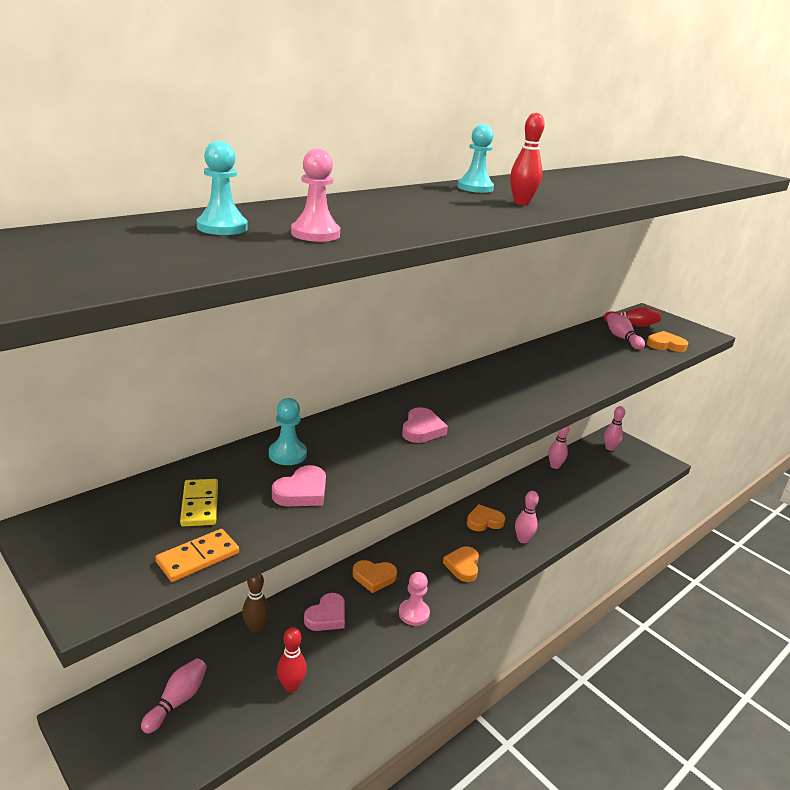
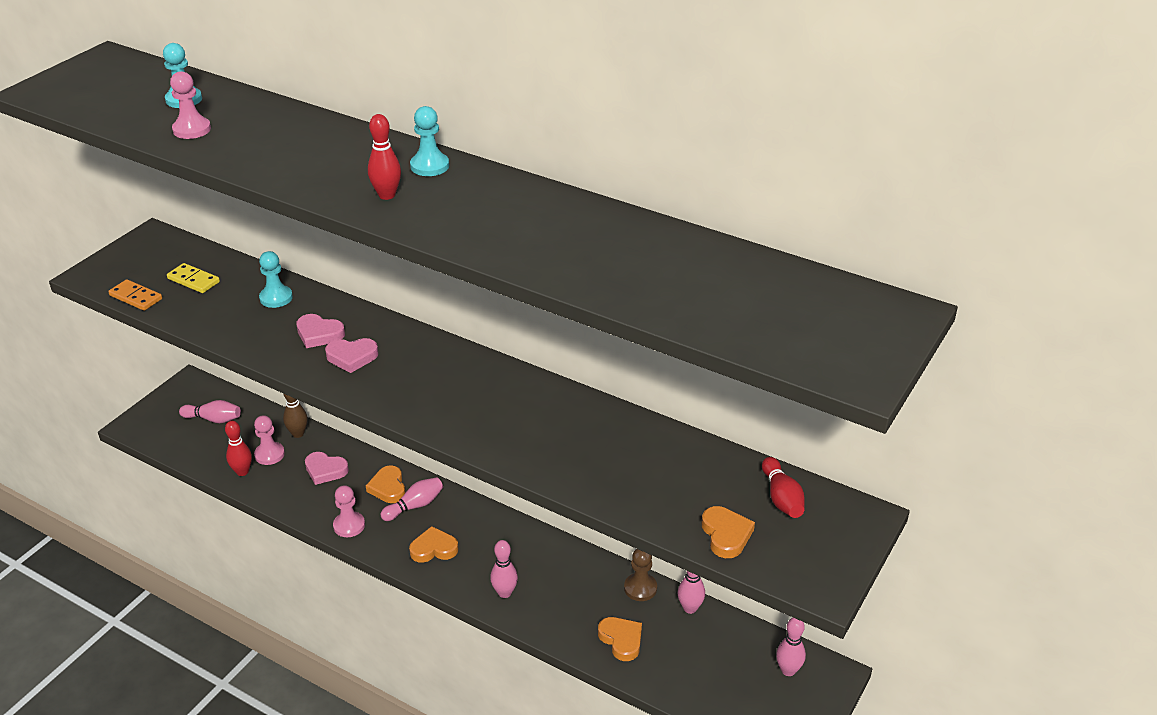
camera: 75 degrees right, 10 degrees up
(199, 505) = (193, 280): yellow domino -> yellow domino turned 60 degrees clockwise
(276, 657) = (269, 454): none -> pink pawn
(302, 492) = (225, 317): pink heart -> pink heart (319, 334)
(484, 521) = (522, 554): orange heart -> orange heart (621, 640)
(532, 479) = (640, 588): none -> brown pawn
(622, 338) = (713, 488): pink bowling pin -> pink bowling pin (415, 506)

